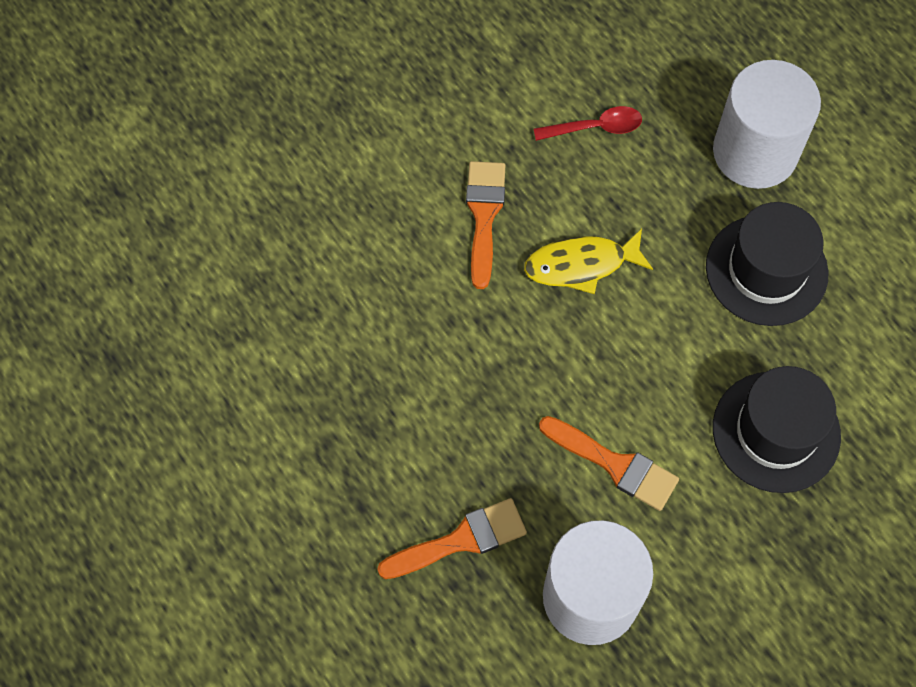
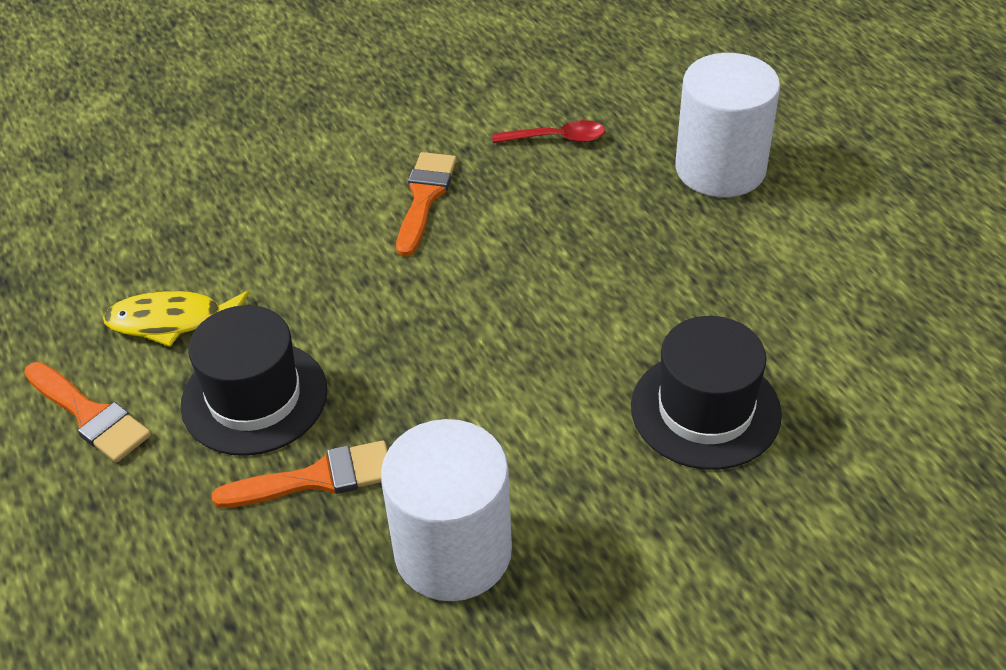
camera: 10 degrees right, 20 degrees down
(581, 265) = (516, 245): yellow fish -> yellow fish (172, 321)
(615, 465) = (512, 423): orange brush -> orange brush (90, 415)
(766, 270) = (717, 265): black hat -> black hat (254, 397)

